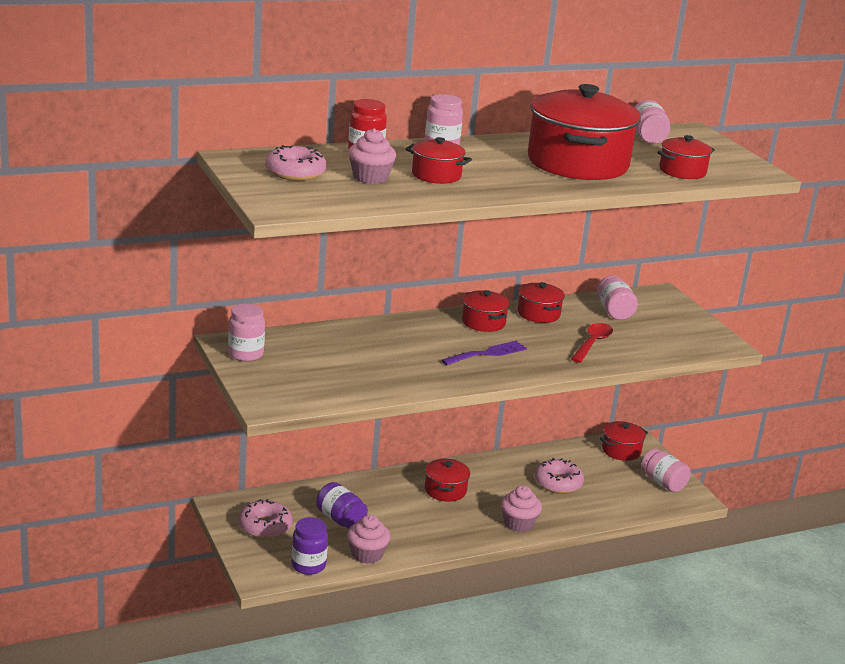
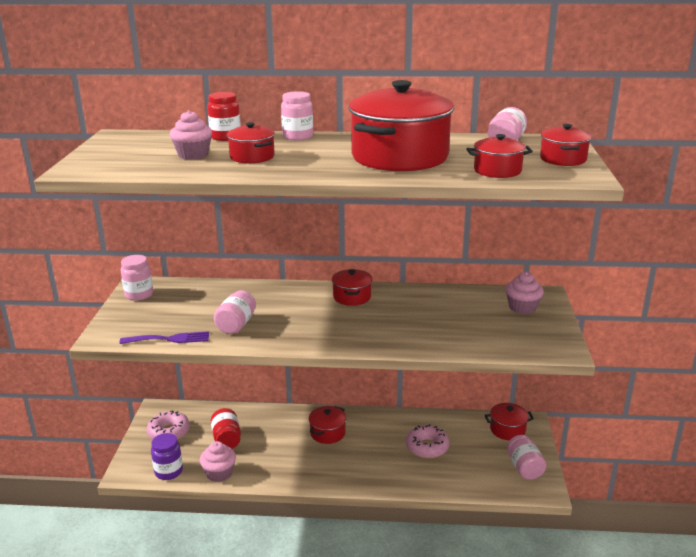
camera: 30 degrees right, 0 degrees up
(295, 172) = (140, 147): pink donut -> none
(340, 519) = (227, 439): purple jar -> red jar
(487, 353) = (325, 323): purple fork -> purple fork (169, 339)
(518, 523) = (363, 476): pink cupcake -> pink cupcake (522, 307)
(538, 314) = (408, 296): red pot -> red pot (563, 159)
(592, 343) = (429, 329): red spoon -> none
(614, 311) = (480, 304): pink jar -> pink jar (236, 325)

